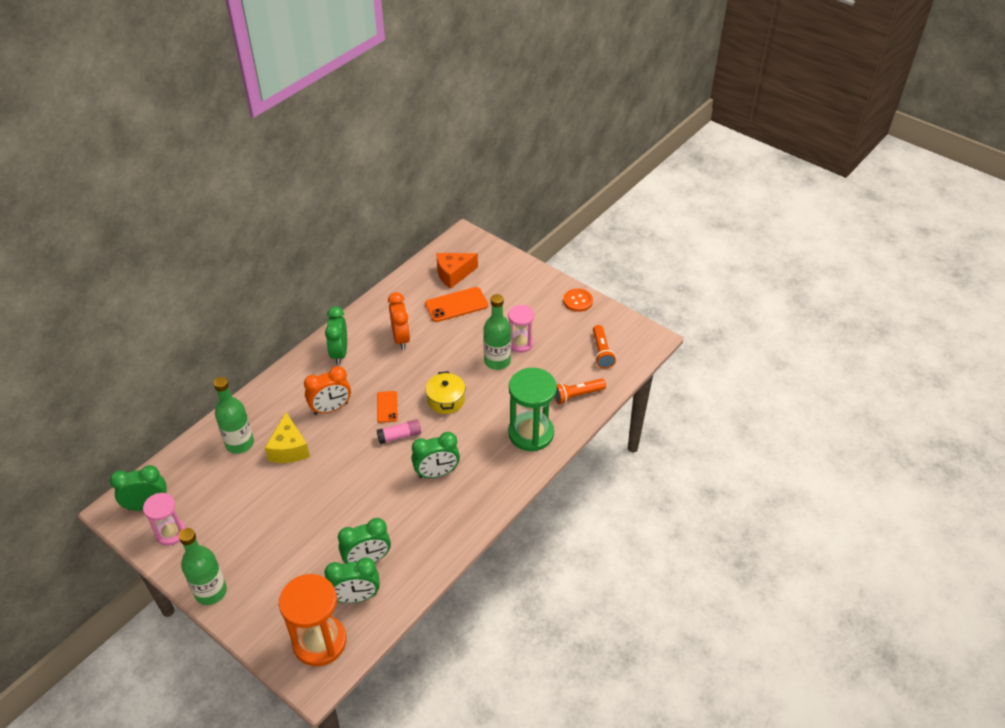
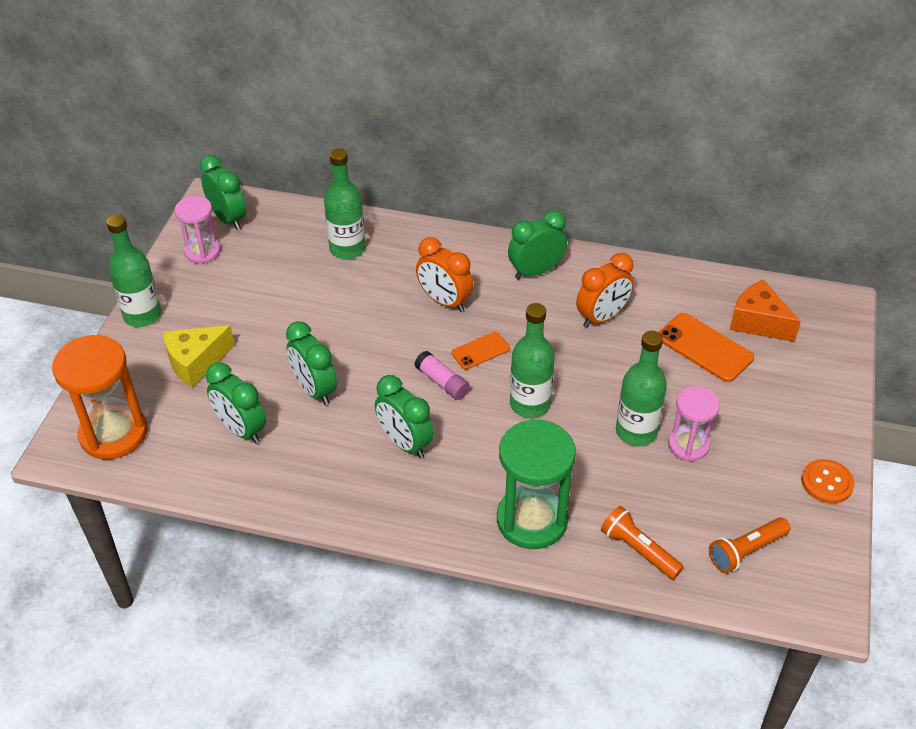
camera: 65 degrees right, 0 degrees up
(289, 449) = (363, 292): yellow cheese -> yellow cheese (196, 362)
(356, 597) = (185, 441): green clock -> green clock (314, 390)
(446, 400) = (530, 404): yellow pot -> green bottle

